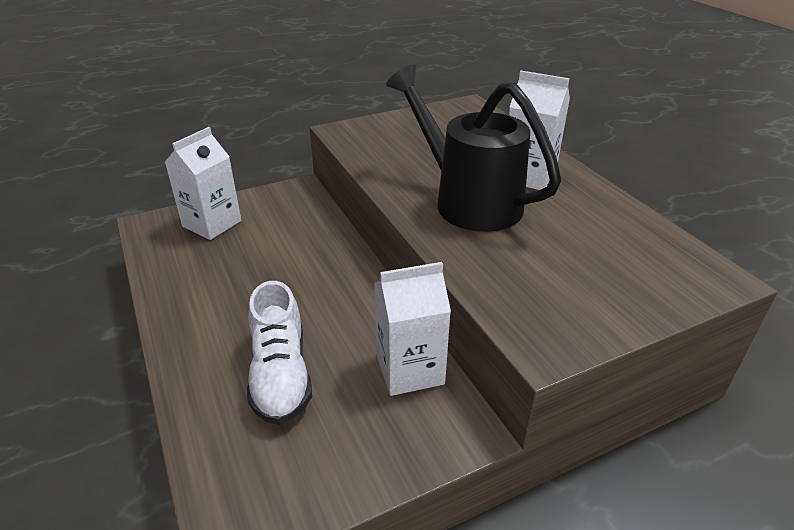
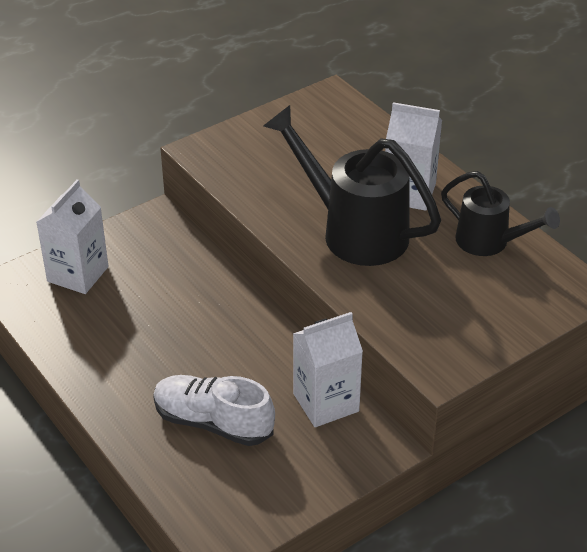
camera: 10 degrees left, 5 degrees up
(280, 375) = (213, 422): white shoe -> white shoe turned 135 degrees clockwise
(609, 223) = (489, 242): none -> black watering can

